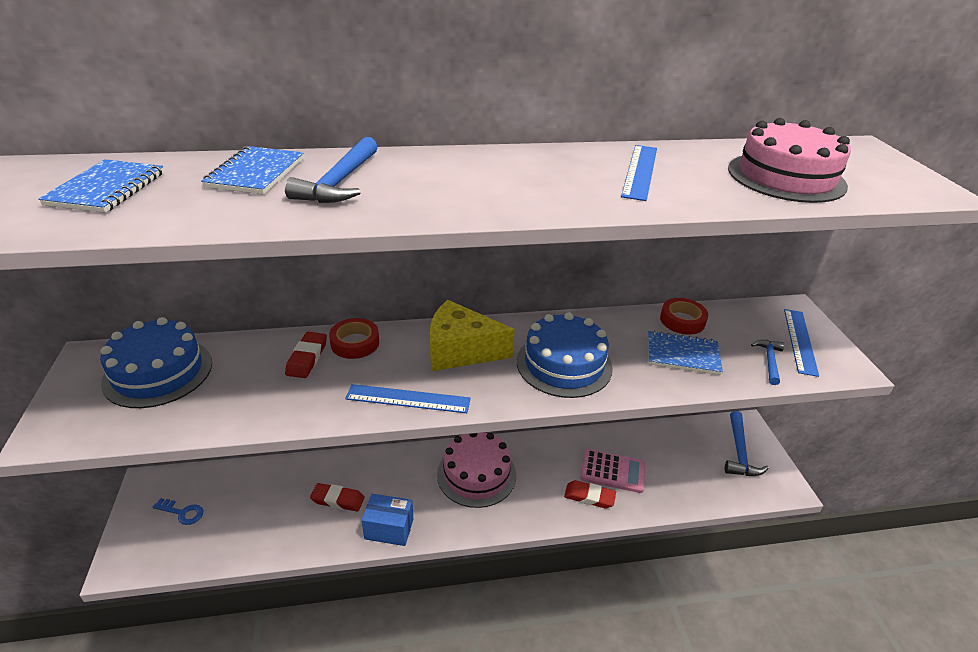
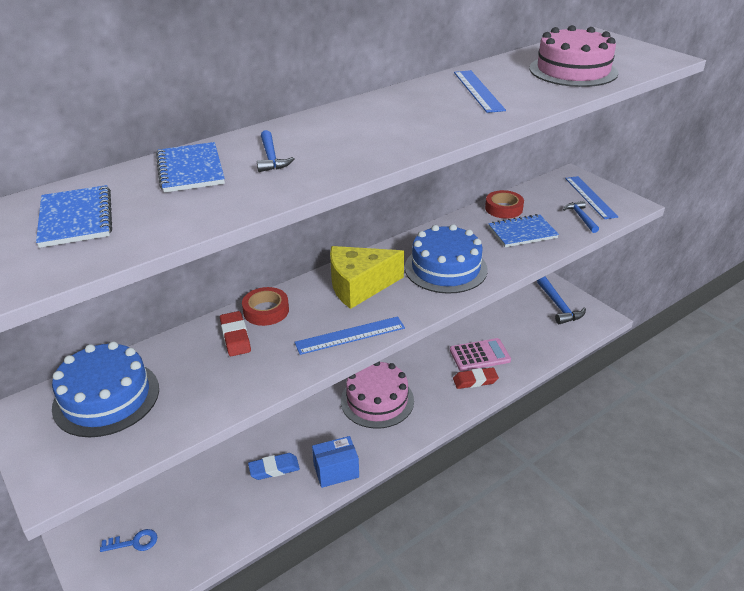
camera: 25 degrees left, 0 degrees up
(338, 500) = (274, 469): red eraser -> blue eraser
(339, 182) = (271, 158): blue hammer -> blue hammer, size x0.63

